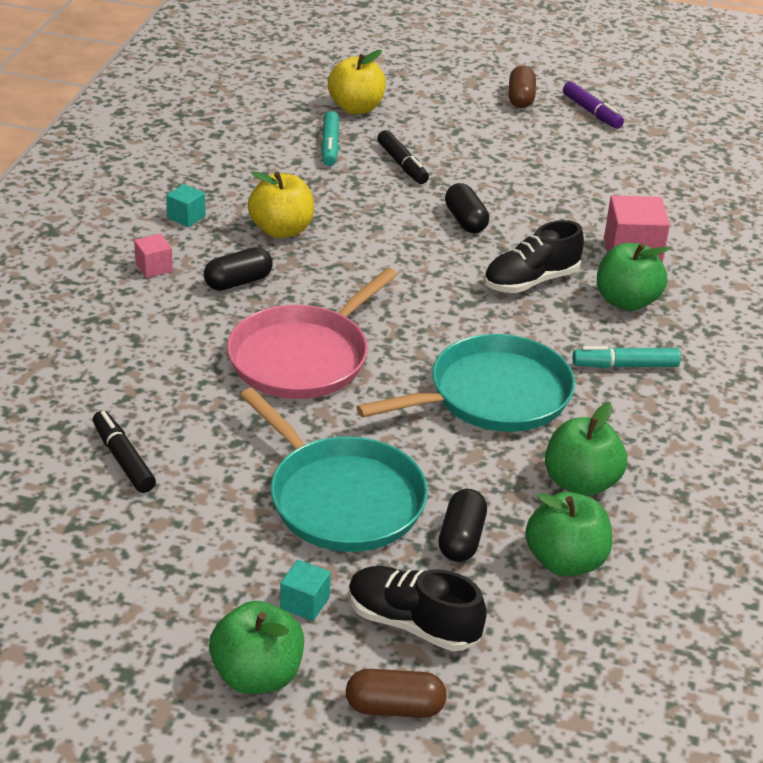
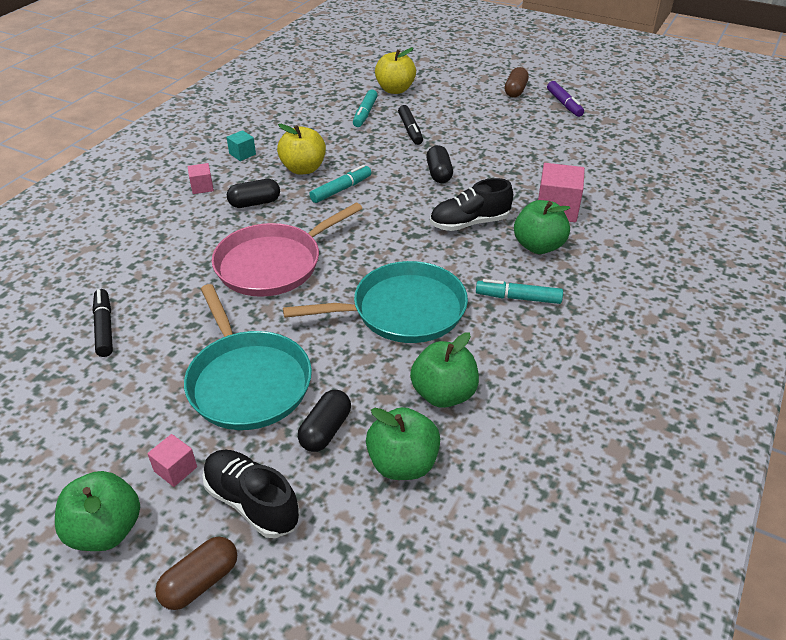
camera: 15 degrees right, 5 degrees up
(305, 603) = (175, 469): turquoise cube -> pink cube
(346, 253) = (341, 189): none -> turquoise marker
(395, 707) = (200, 582): brown capsule -> brown capsule turned 60 degrees counterclockwise

